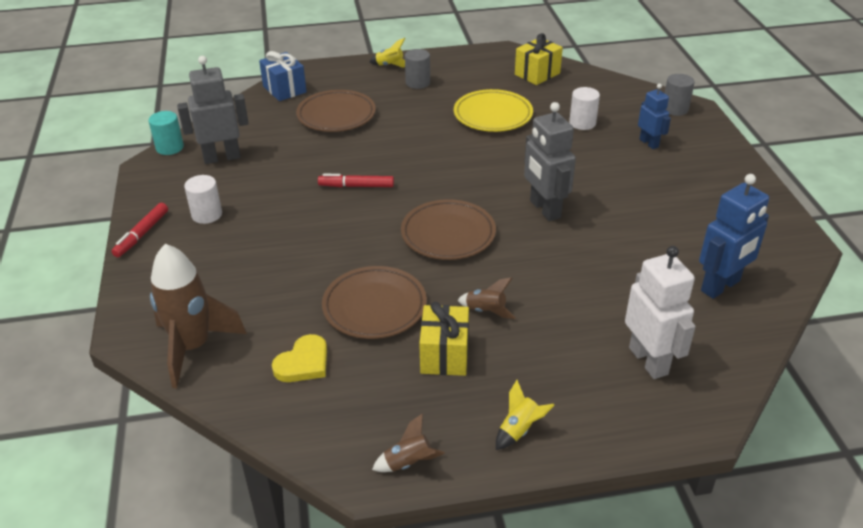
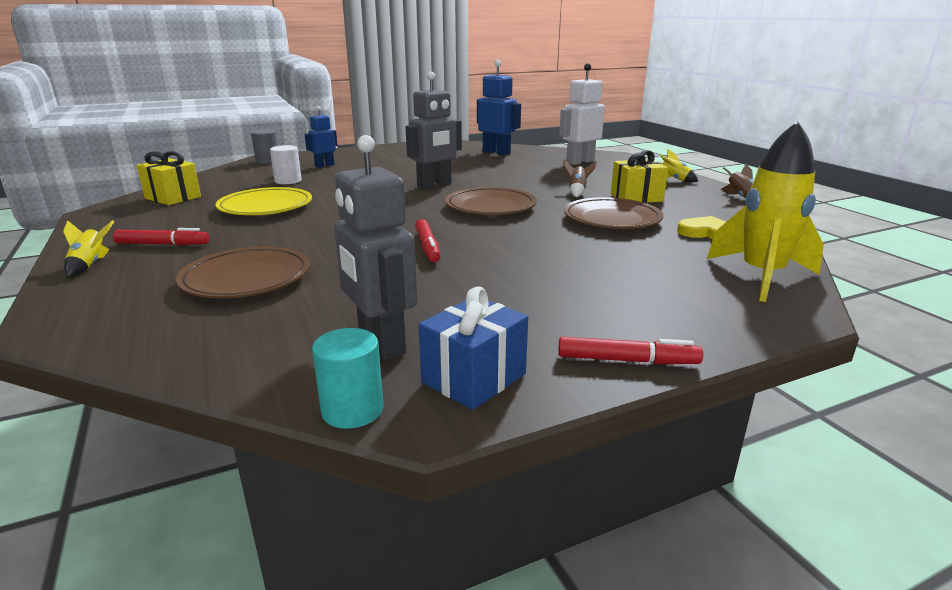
camera: 105 degrees left, 15 degrees down
(193, 347) = (761, 276): brown rocket -> yellow rocket
(207, 214) = (540, 320): white cylinder -> none
(284, 89) = (129, 334): blue gift -> blue gift (474, 378)
(417, 83) = (163, 244): grey cylinder -> red marker

